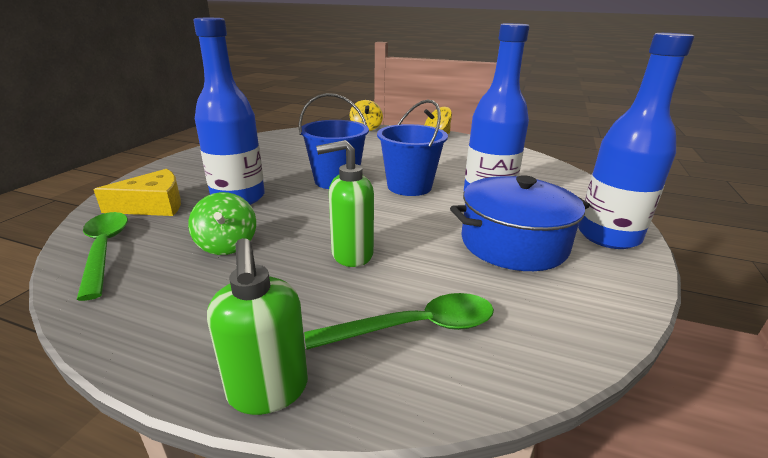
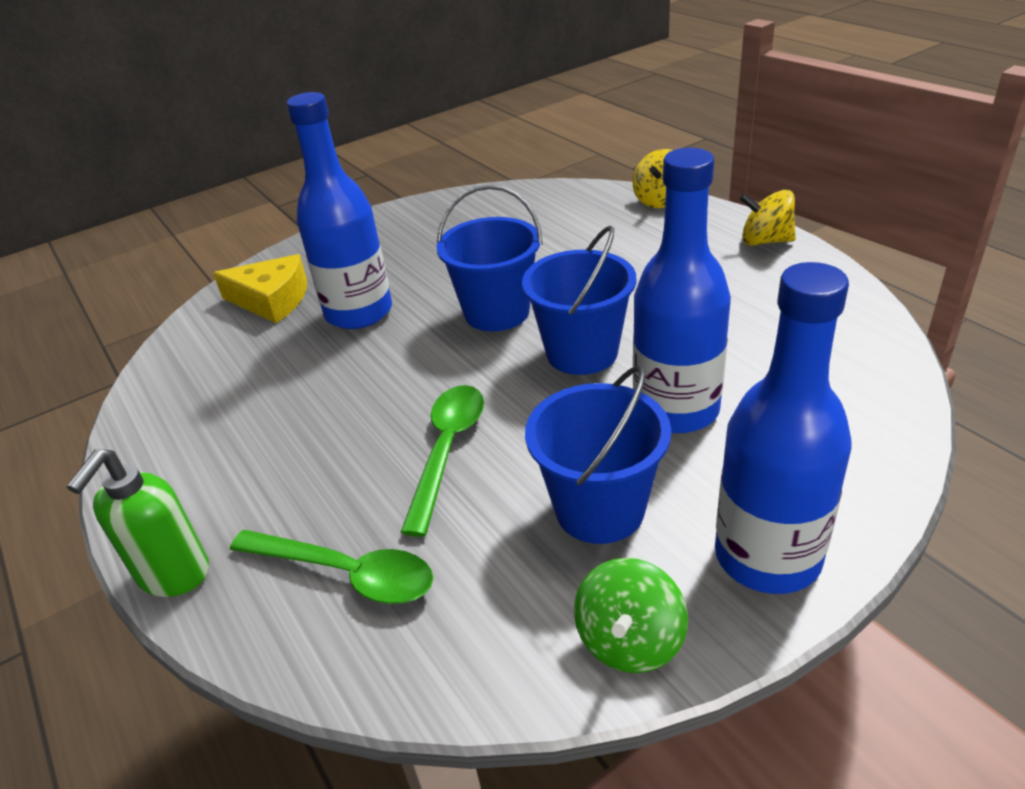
camera: 40 degrees right, 10 degrees up
(104, 250) = (188, 354): green spoon -> green spoon (447, 450)
(227, 245) = (286, 385): green spinning top -> green spinning top (629, 641)
(351, 254) = (387, 447): green soap dispenser -> none
(513, 243) = (599, 509): blue pot -> blue bucket

